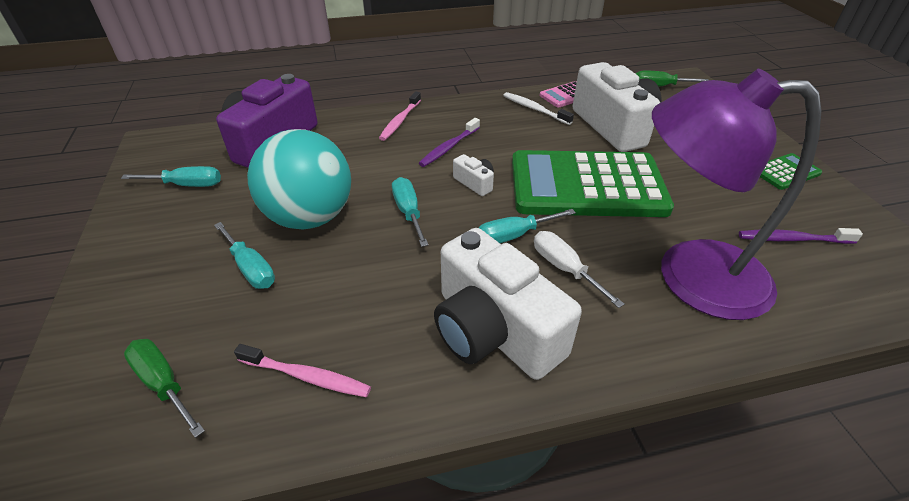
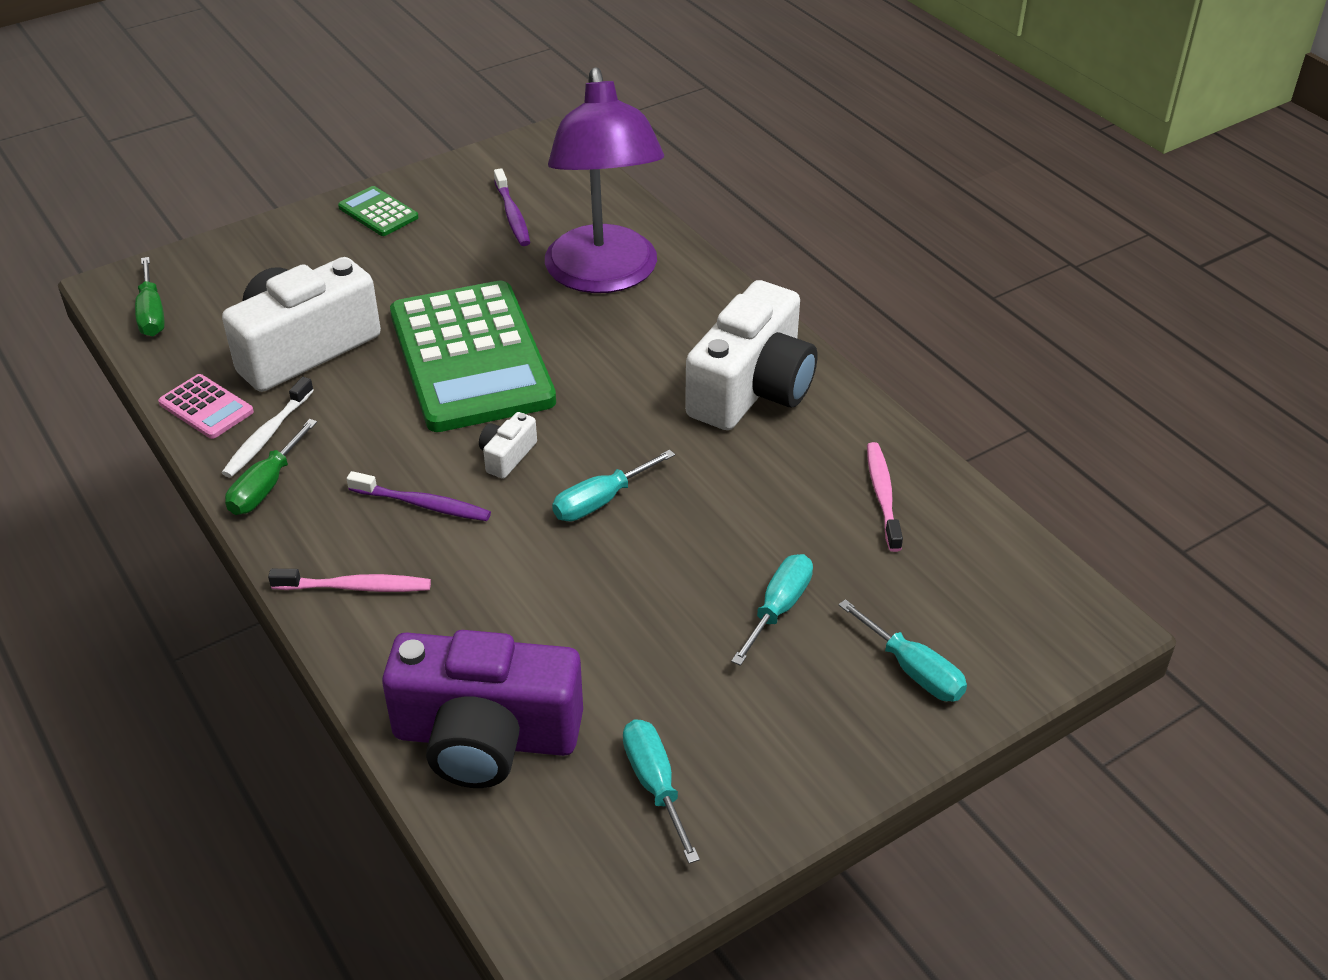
camera: 110 degrees left, 0 degrees up
(163, 384) = (959, 595): green screwdriver -> green screwdriver (266, 486)
(310, 217) = (658, 594): turquoise ball -> none
(513, 235) = (602, 401): turquoise screwdriver -> turquoise screwdriver (913, 670)
(564, 268) = (638, 356): white screwdriver -> none

